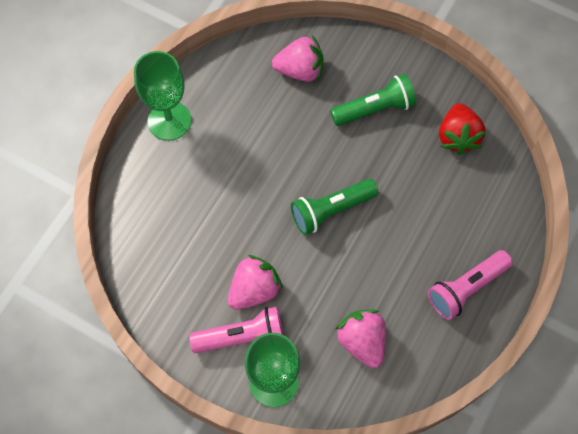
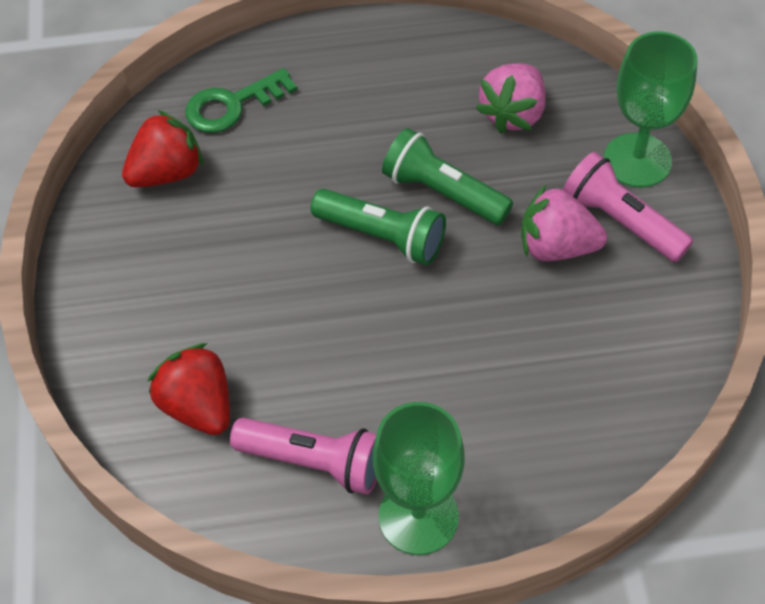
camera: 125 degrees left, 10 degrees down
(300, 70) = (198, 406): pink strawberry -> red strawberry
(375, 109) = (193, 280): green flashlight -> green flashlight (442, 192)
(466, 288) = (364, 63): pink flashlight -> pink flashlight (314, 462)
(485, 197) = (232, 105): none -> green key

